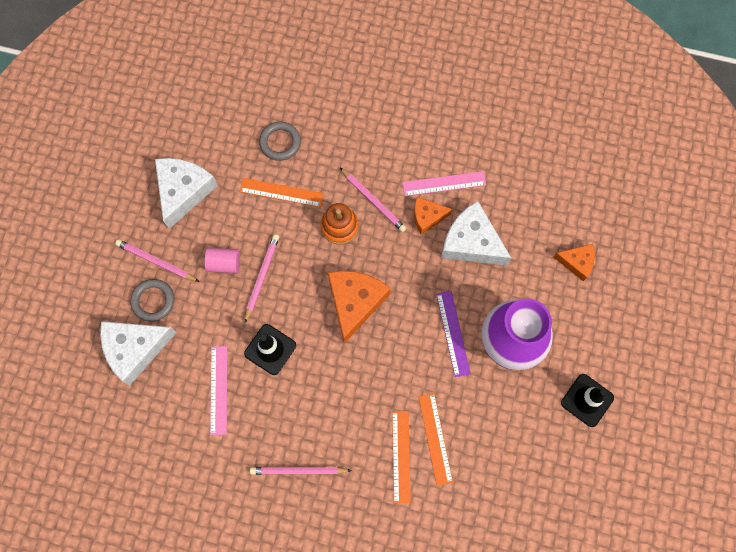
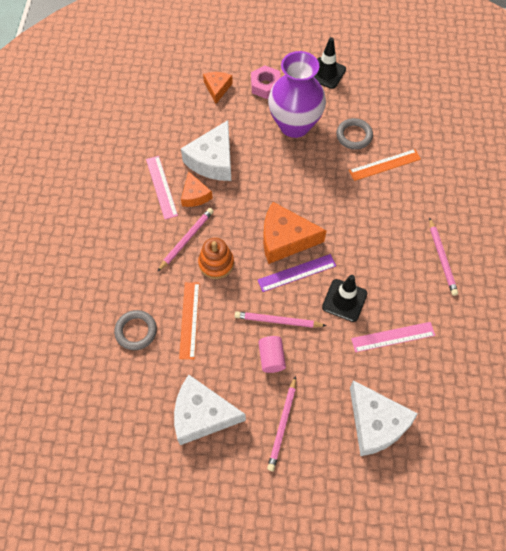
camera: 100 degrees left, 10 degrees down
(153, 301) = (324, 418): grey ring -> grey ring (354, 136)
(401, 456) = (406, 186): orange ruler -> none
(453, 333) = (295, 163): purple ruler -> purple ruler (296, 273)
(574, 320) = (265, 86): none -> pink nut

